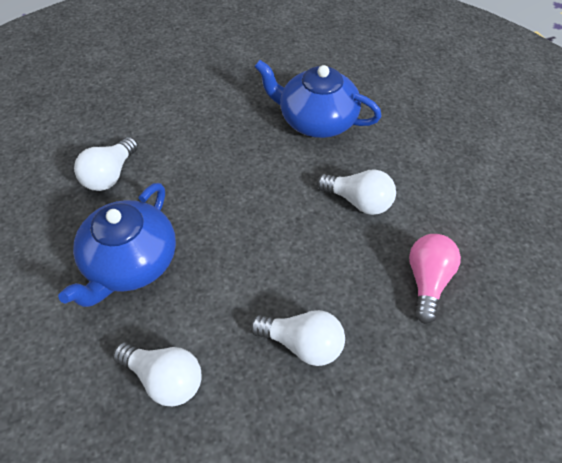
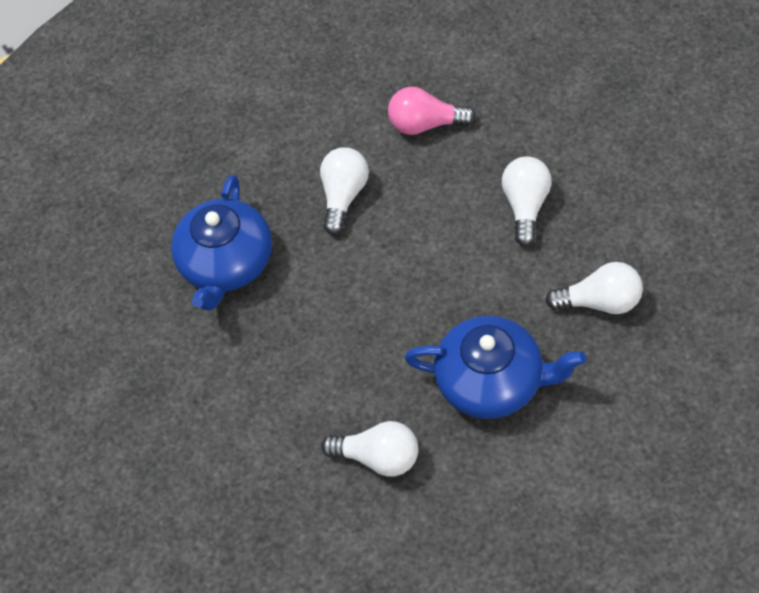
camera: 95 degrees left, 5 degrees up
(164, 379) = (600, 301): white light bulb -> white light bulb turned 75 degrees clockwise

